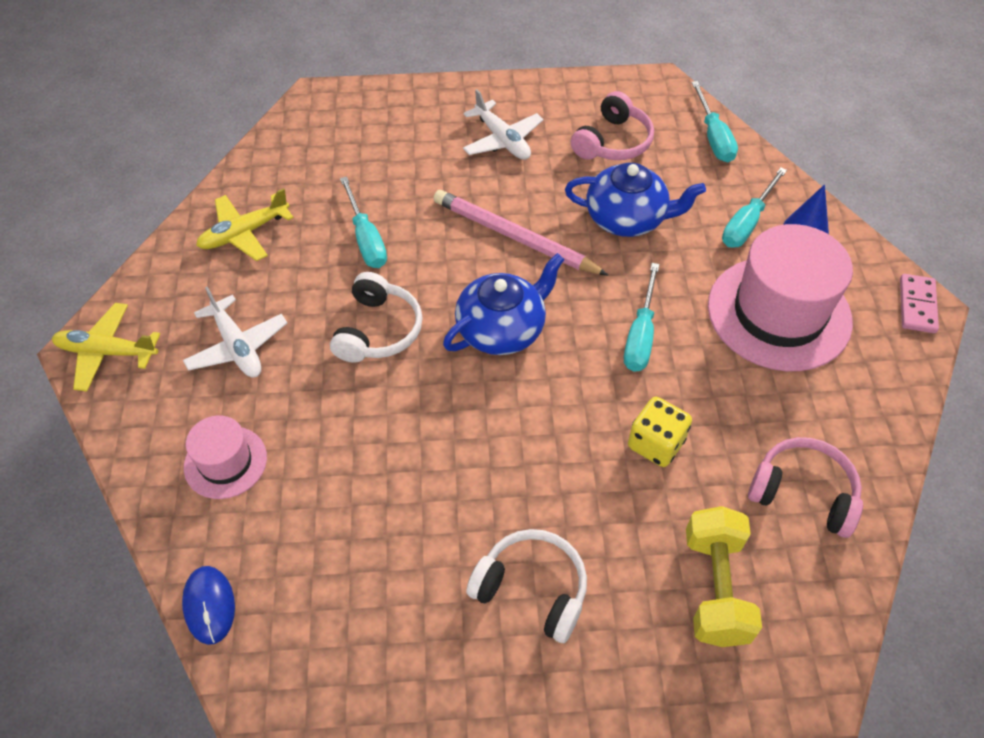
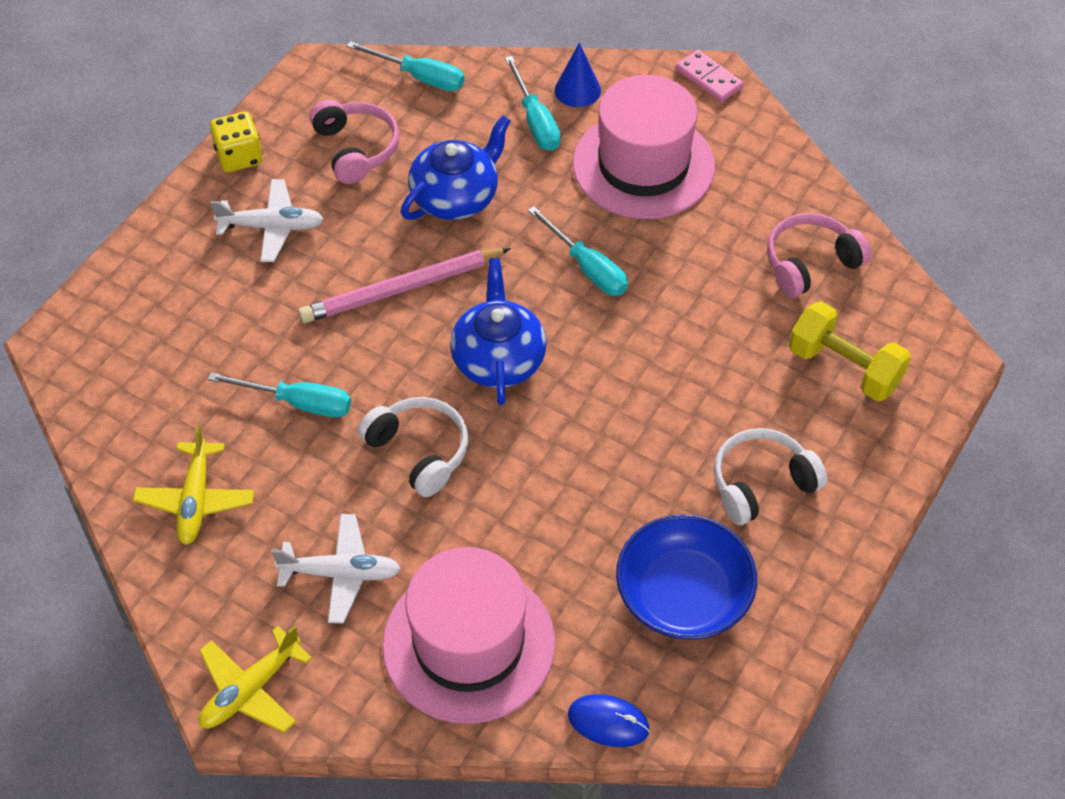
camera: 55 degrees left, 0 degrees up
(225, 462) = (469, 644): pink hat -> pink hat, size x1.93
(372, 591) = (683, 594): none -> blue bowl
(655, 444) = (698, 325): yellow dice -> yellow dice (239, 157)

